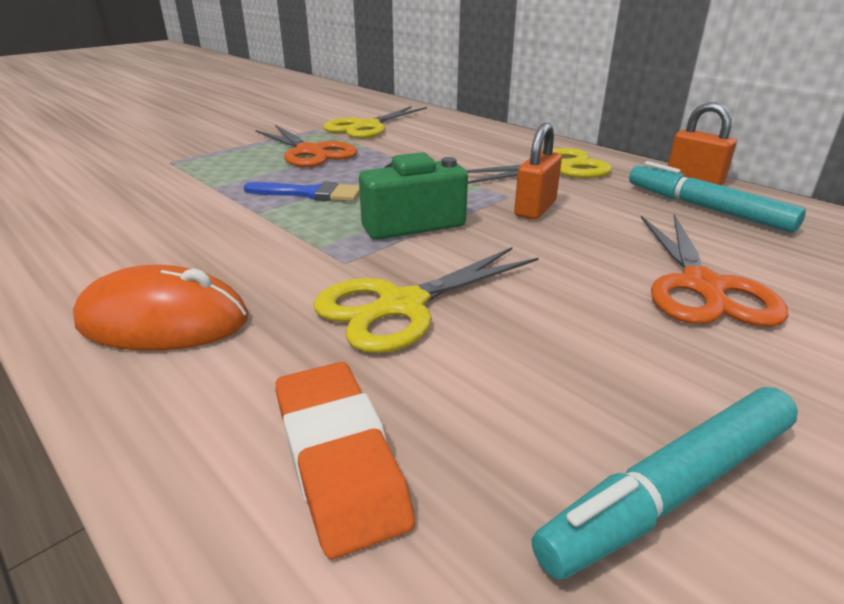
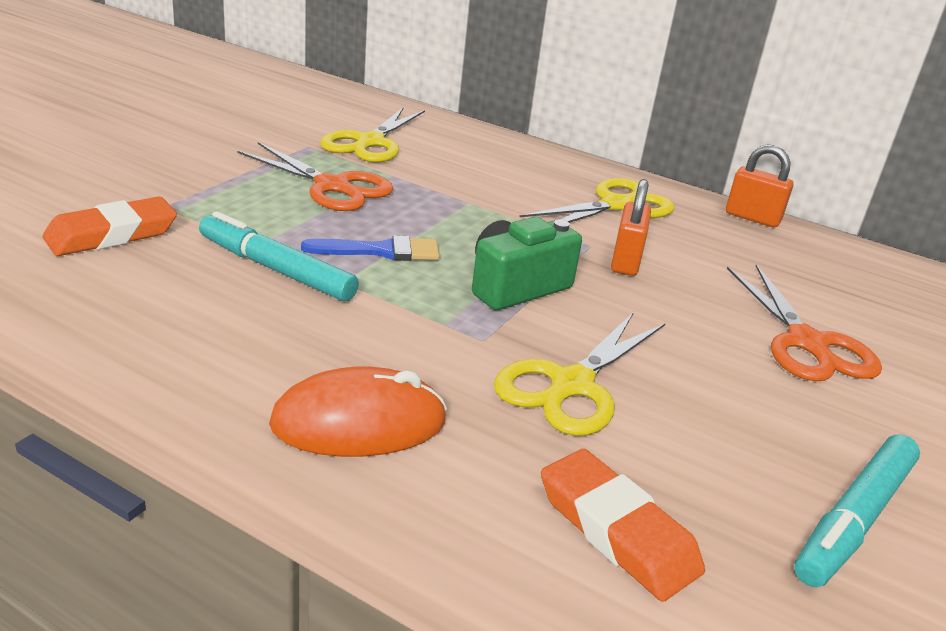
camera: 20 degrees left, 0 degrees up
(111, 177) = (112, 234): none -> orange eraser
(705, 208) = (776, 253): turquoise marker -> turquoise marker (276, 269)

